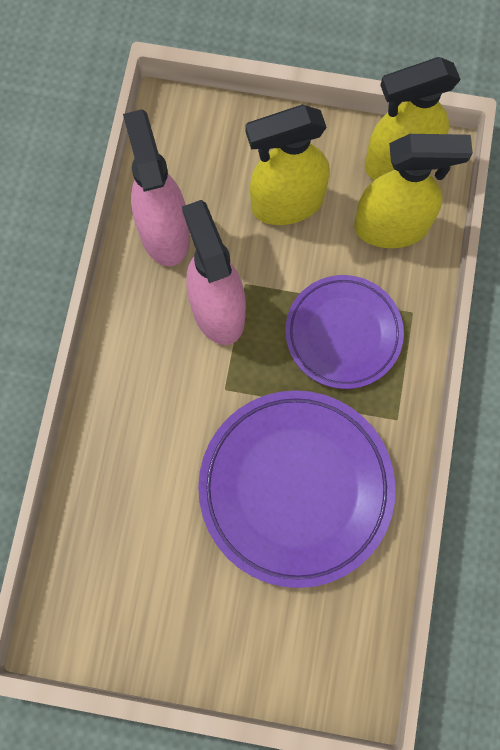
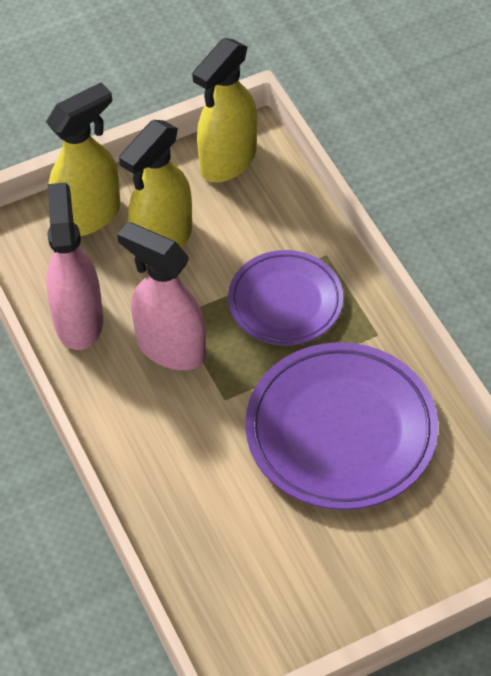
camera: 35 degrees left, 20 degrees down
(164, 232) = (78, 320): pink spray bottle -> pink spray bottle turned 45 degrees clockwise
(392, 227) = (260, 207): yellow spray bottle -> yellow spray bottle (88, 215)

